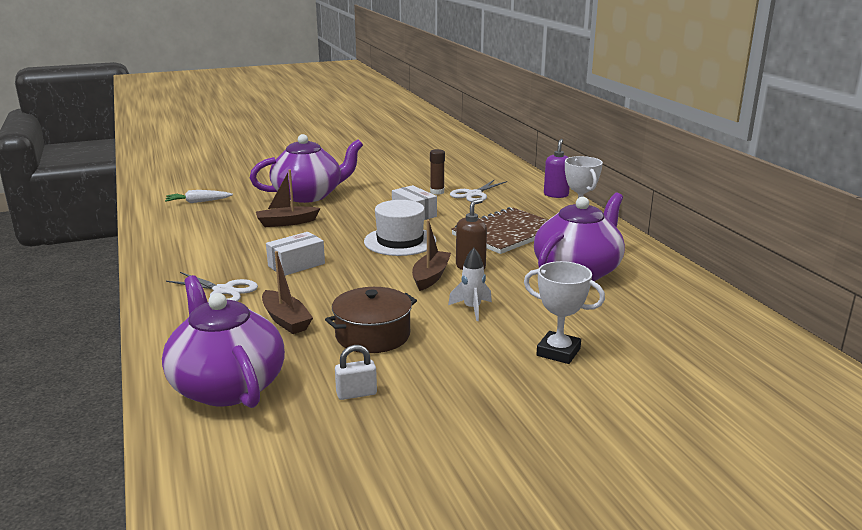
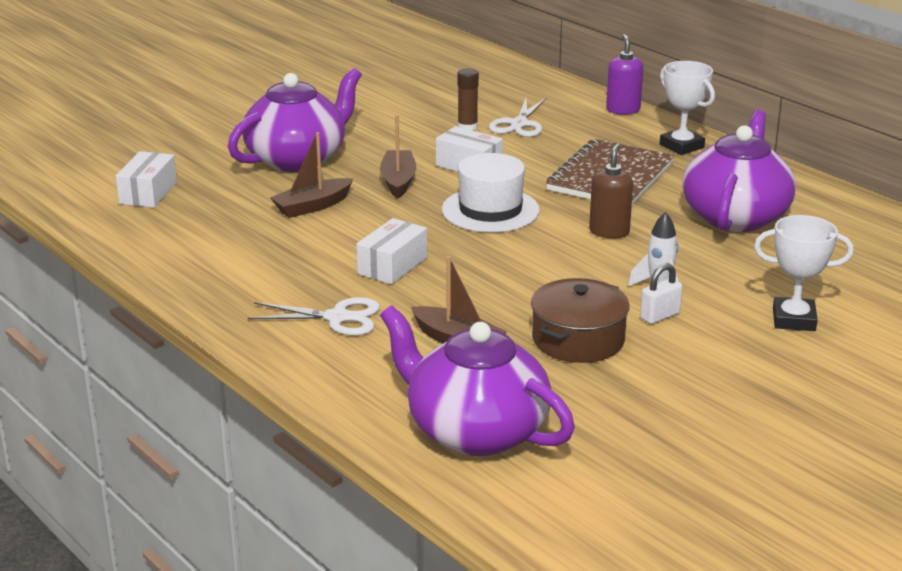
camera: 20 degrees left, 5 degrees up
(198, 202) = (148, 193): white carrot -> white box
(356, 393) = (626, 409): white padlock -> white padlock (659, 316)
(430, 277) = (574, 253): brown boat -> brown boat (398, 181)

